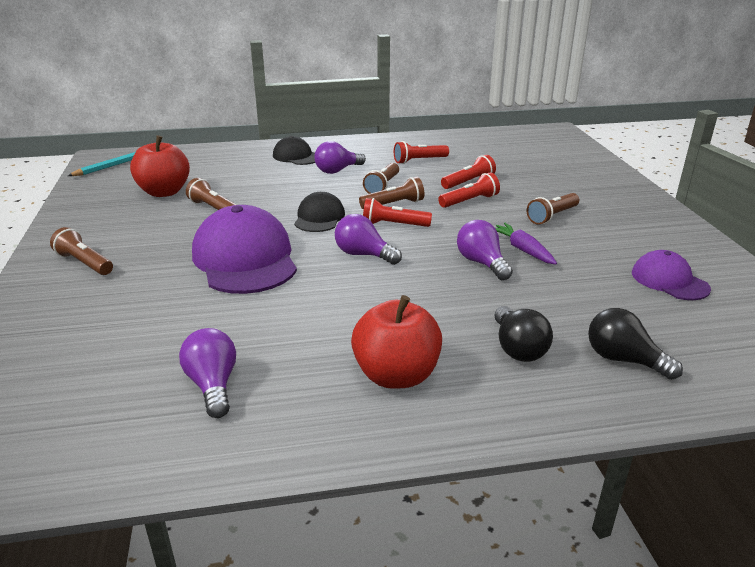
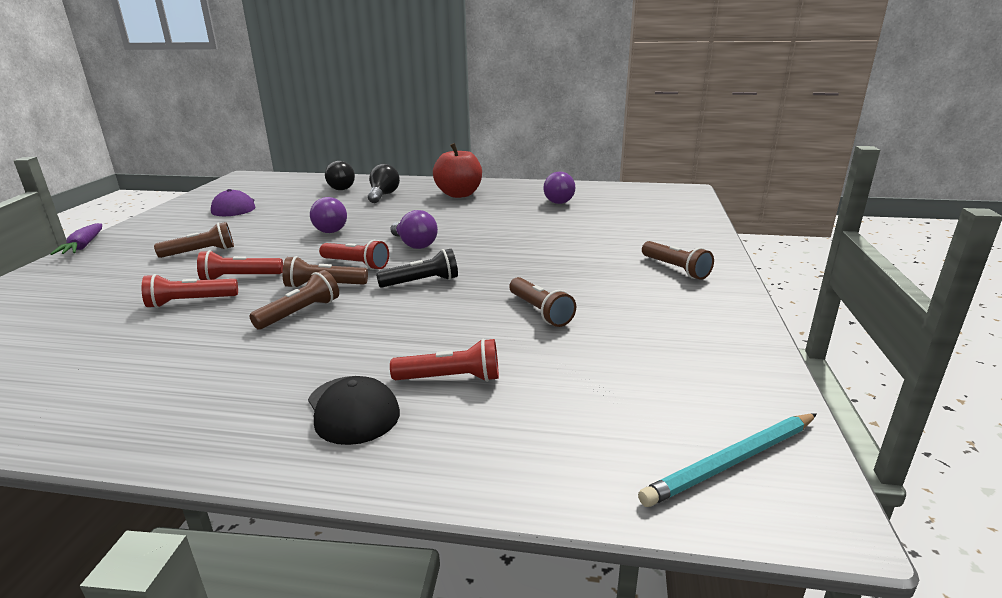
camera: 160 degrees left, 5 degrees down
(164, 192) = (613, 353): red apple -> none
(245, 259) = (520, 254): purple cap -> none
(319, 217) = (421, 282): black cap -> black flashlight
(337, 170) = (322, 354): purple light bulb -> none
(419, 160) = (173, 355): red flashlight -> red flashlight (451, 378)
(522, 250) = (285, 232): purple carrot -> purple carrot (83, 246)

